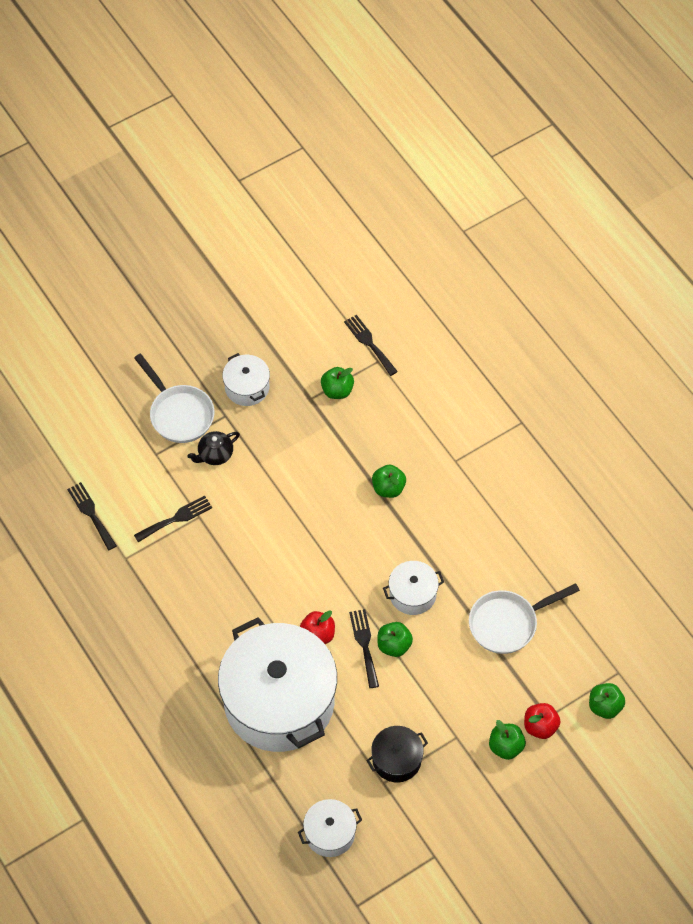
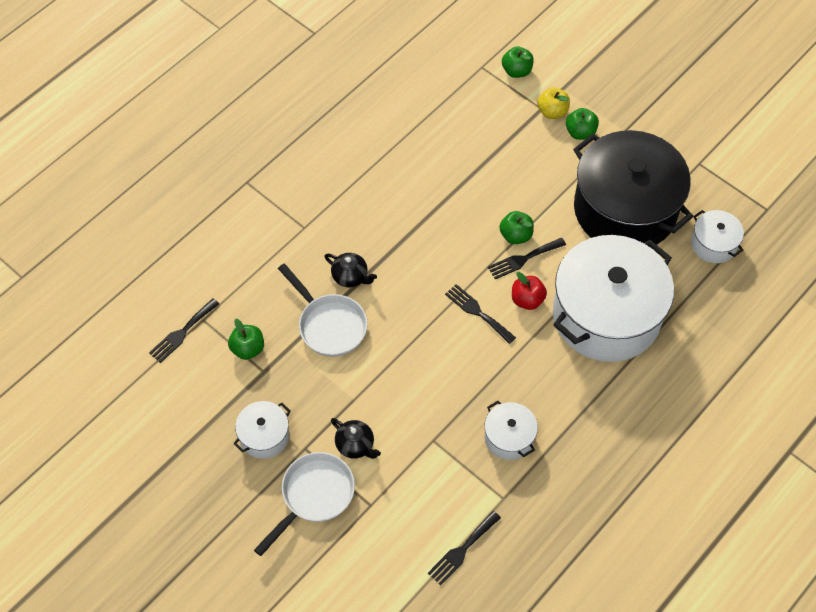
camera: 105 degrees left, 0 degrees up
(176, 518) = (442, 461): black fork -> black fork (477, 312)
(388, 488) = (350, 277): green apple -> black teapot
(396, 760) = (625, 209): black pot -> black pot, size x2.29
(412, 594) = (458, 232): white pot -> white pot (509, 437)
(508, 623) = (462, 153): white pan -> white pan (329, 325)
(540, 726) = (552, 112): red apple -> yellow apple

